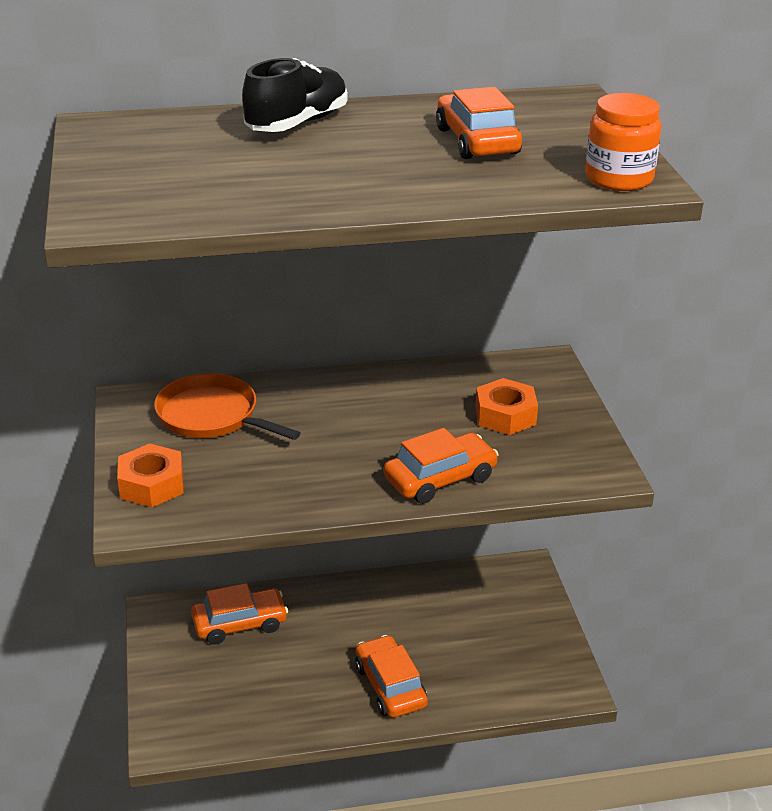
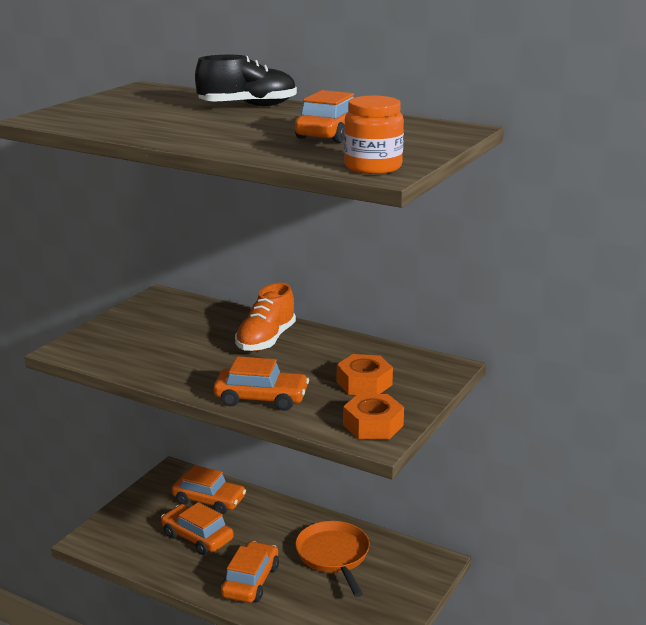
camera: 40 degrees right, 10 degrees down
(152, 485) = (102, 337): orange nut -> orange nut (373, 425)
(211, 416) = (188, 318): orange pan -> orange pan (333, 555)
(279, 671) = (197, 537): none -> orange car
(339, 408) = (266, 340): none -> orange shoe

